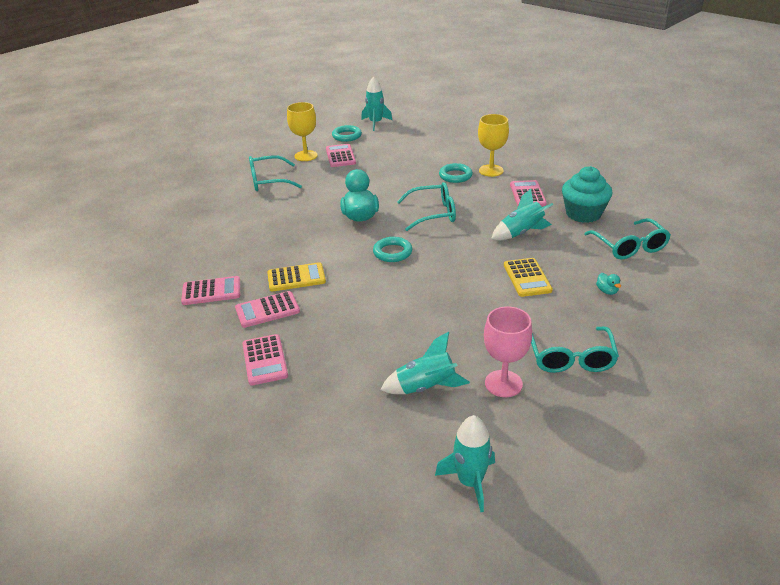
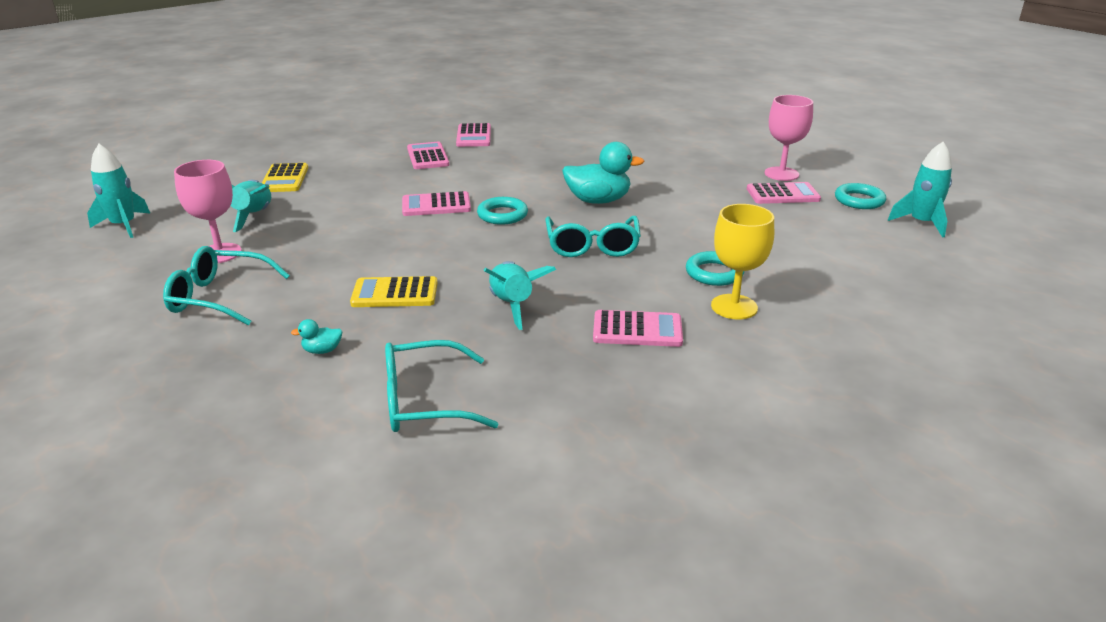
camera: 95 degrees right, 5 degrees down
(264, 360) = (353, 156): pink calculator -> pink calculator (436, 205)
(268, 181) = (704, 154): turquoise glasses -> none
(296, 278) = (476, 168): yellow calculator -> yellow calculator (284, 179)
(306, 156) = (781, 174): yellow goblet -> pink goblet
(583, 214) = (553, 375): turquoise cupcake -> none

